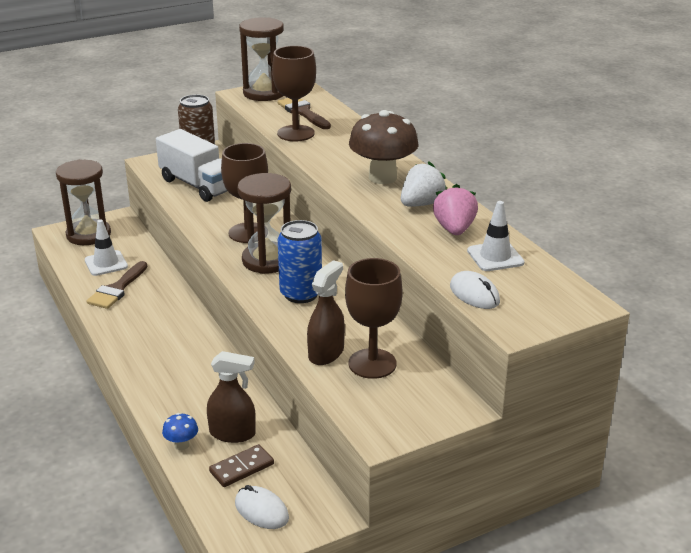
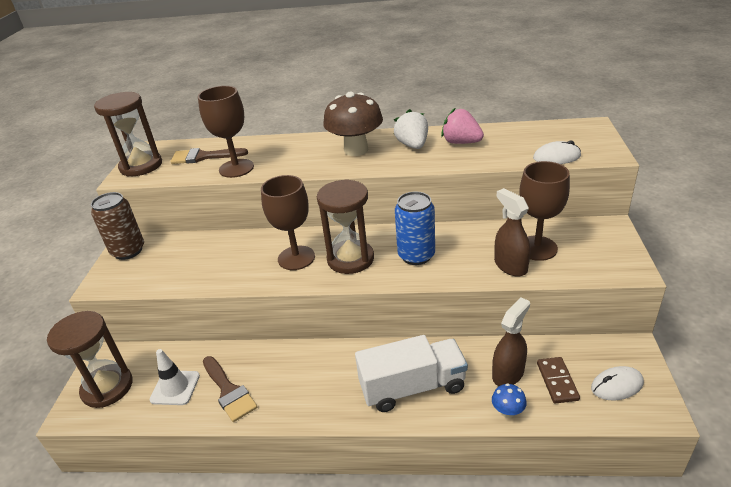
camera: 55 degrees left, 5 degrees up
(198, 185) = (182, 265): white truck -> white truck (412, 387)
(495, 257) = (511, 138): white traffic cone -> none

